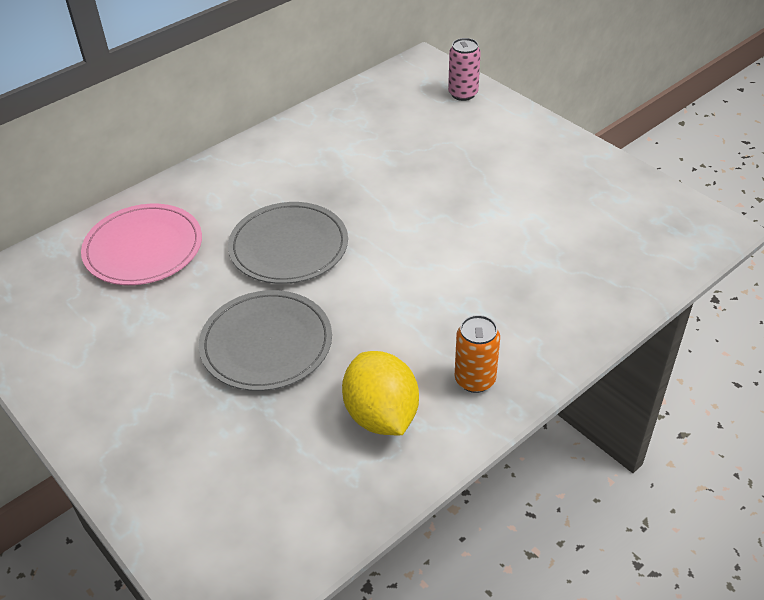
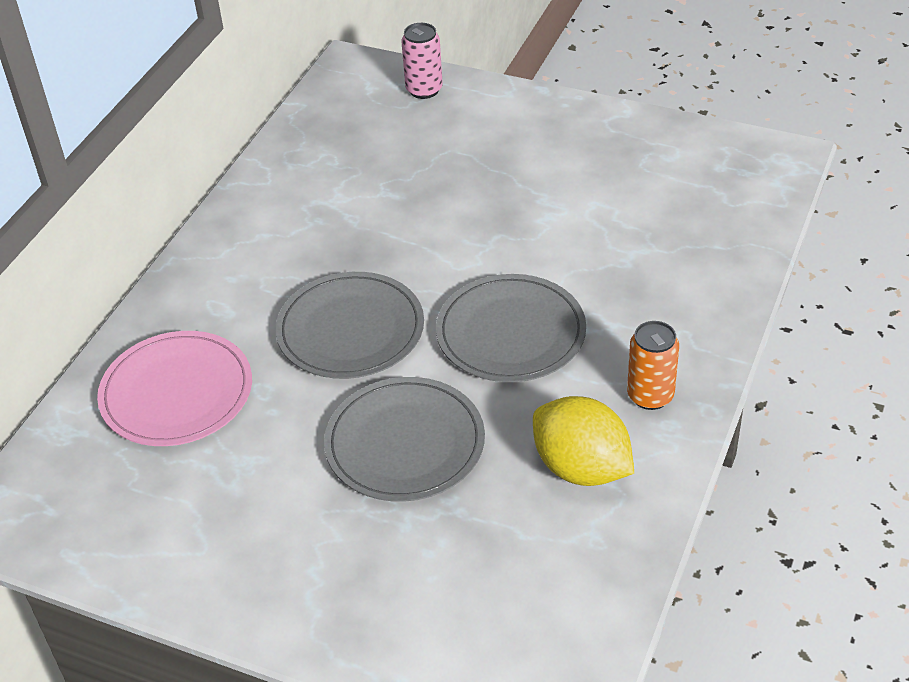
camera: 25 degrees left, 0 degrees up
(401, 290) = (511, 333): none -> grey plate

